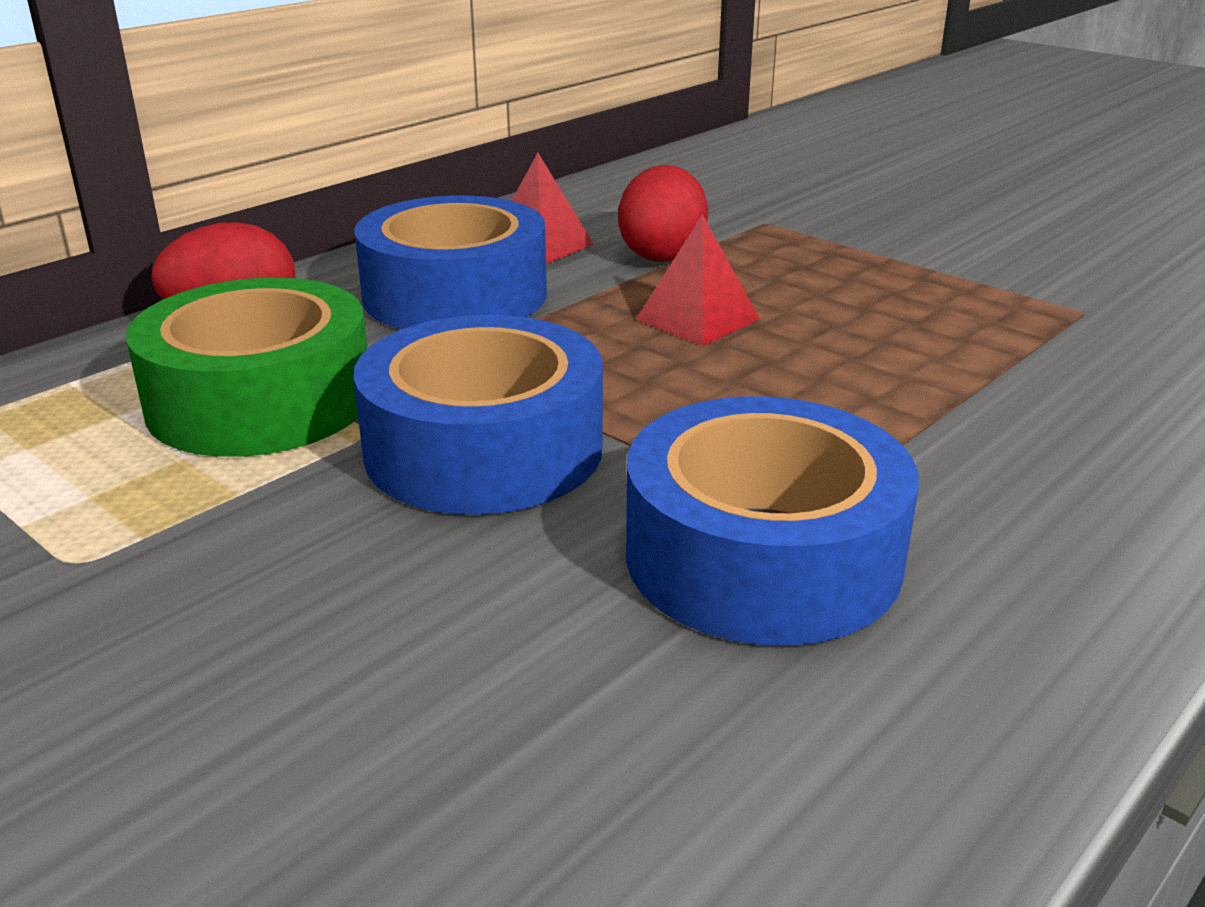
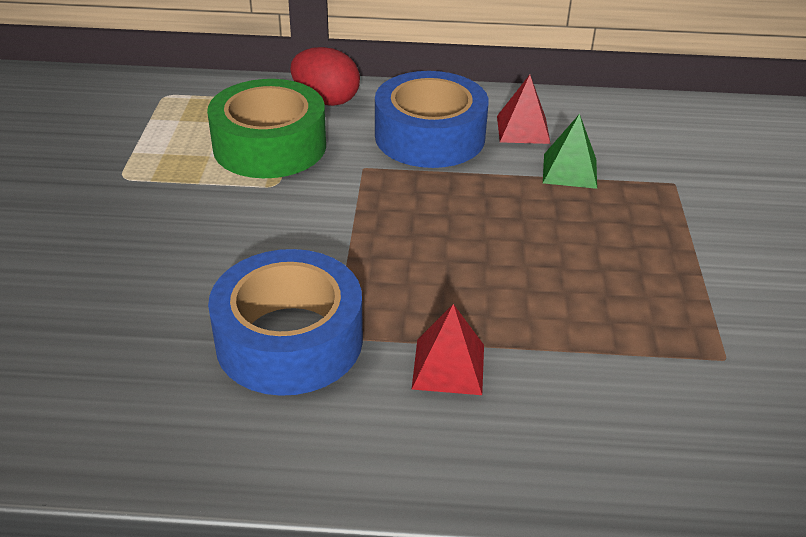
camera: 50 degrees right, 10 degrees up
(484, 449) = (295, 221): blue tape -> none
(662, 255) = (569, 170): red egg -> green pyramid
(697, 319) = (504, 218): red pyramid -> red pyramid (448, 366)

